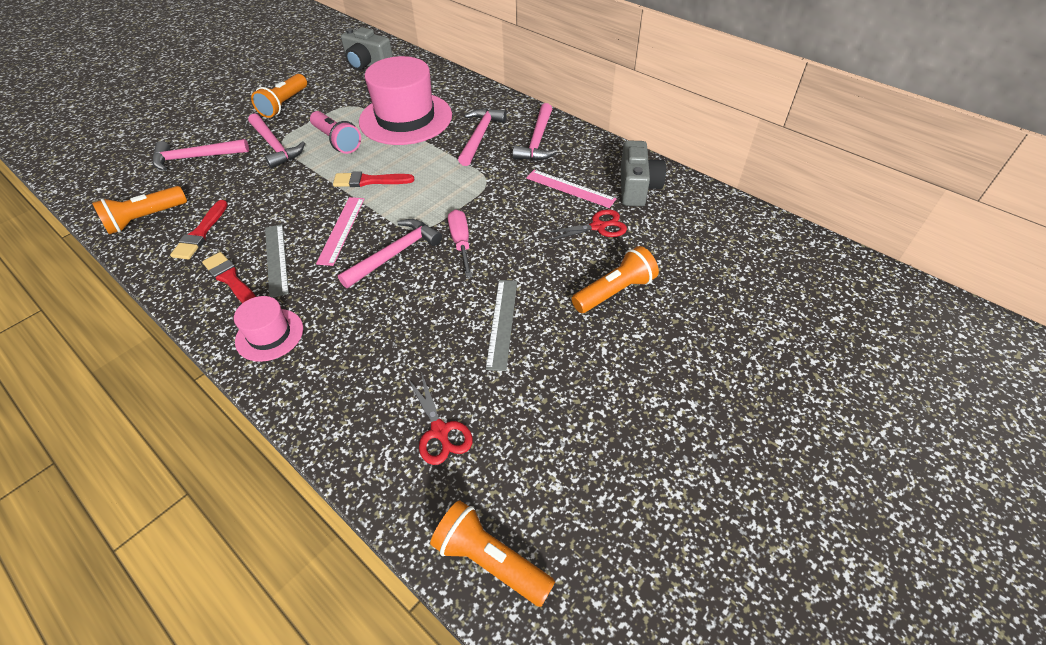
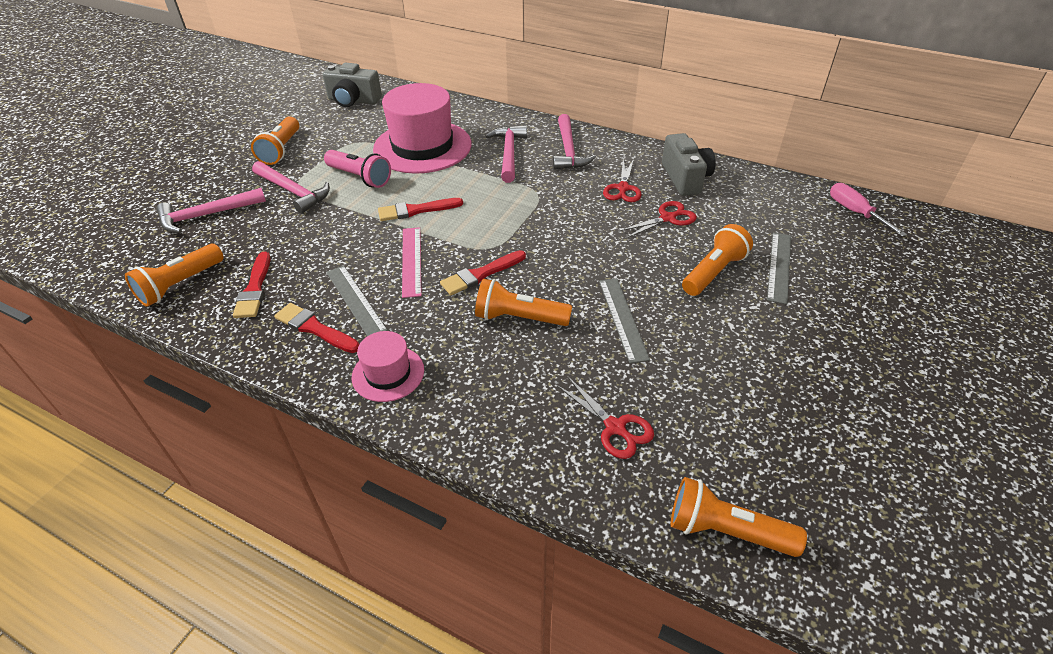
camera: 15 degrees left, 5 degrees down
(395, 254) = (481, 274): pink hammer -> red brush
(407, 303) = (519, 318): none -> orange flashlight
(461, 243) = (543, 253): pink screwdriver -> pink screwdriver (855, 212)
(570, 188) = (623, 188): pink ruler -> red scissors
(685, 298) = (779, 266): none -> grey ruler

